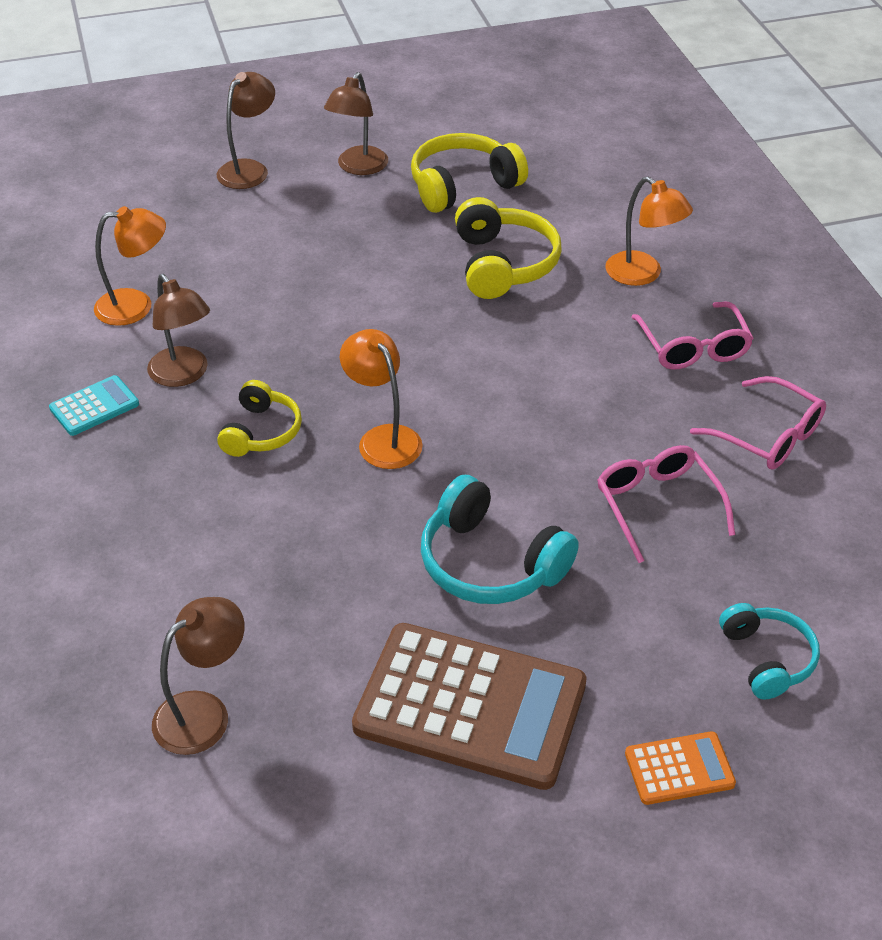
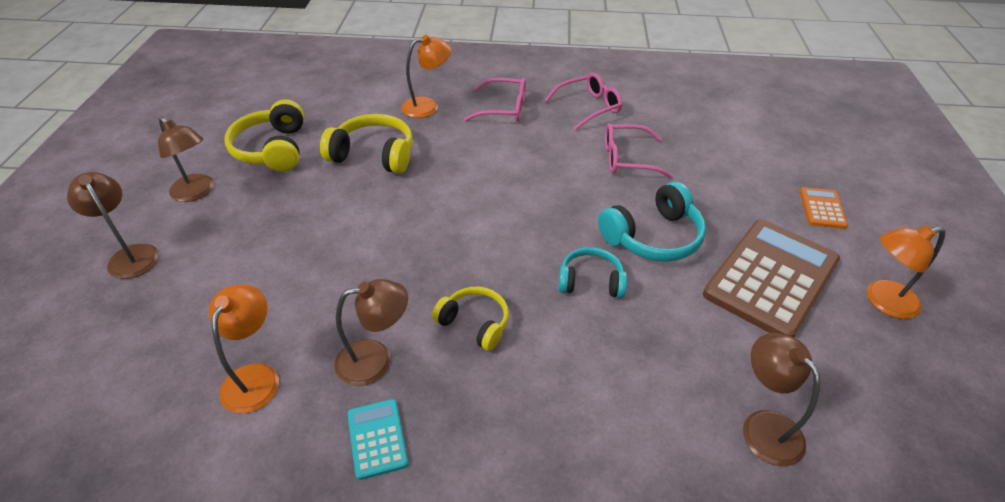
camera: 70 degrees left, 0 degrees up
(383, 438) = (516, 256): orange lamp -> orange lamp (882, 301)
(767, 658) = (749, 157): turquoise headphones -> turquoise headphones (590, 281)

